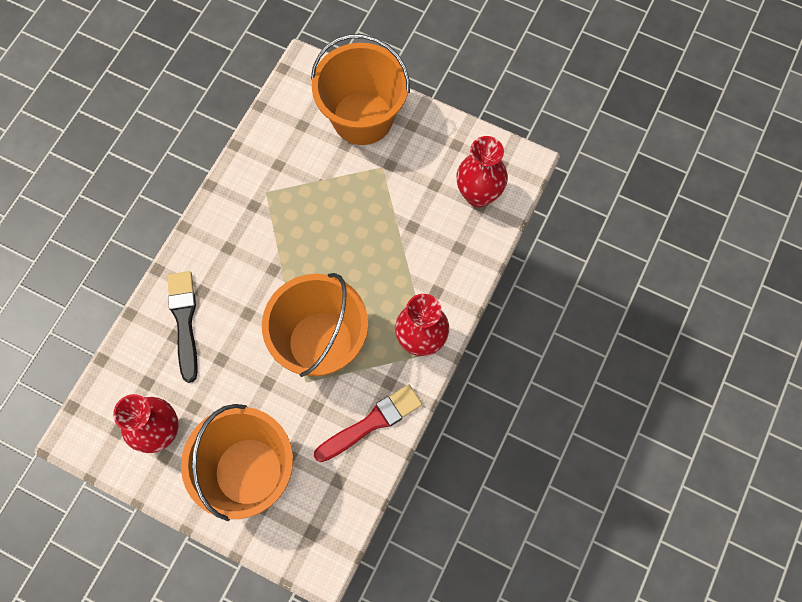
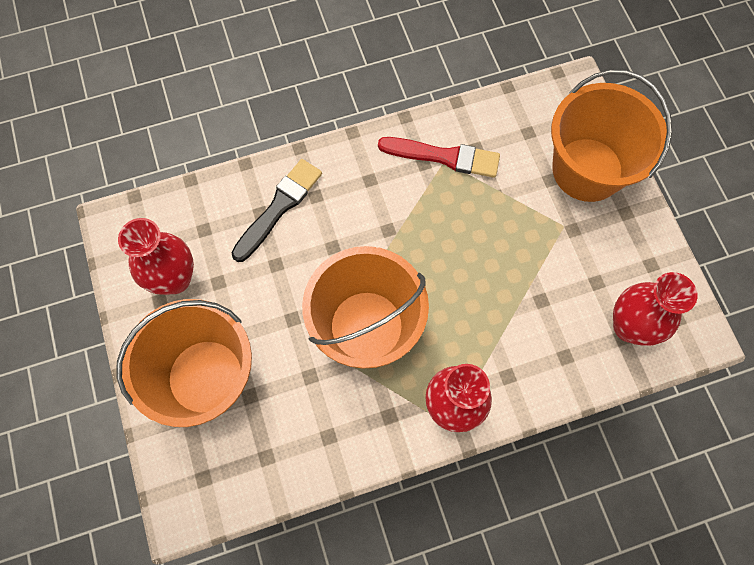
camera: 45 degrees right, 0 degrees up
(371, 422) = (341, 436): red brush -> red brush (444, 157)

